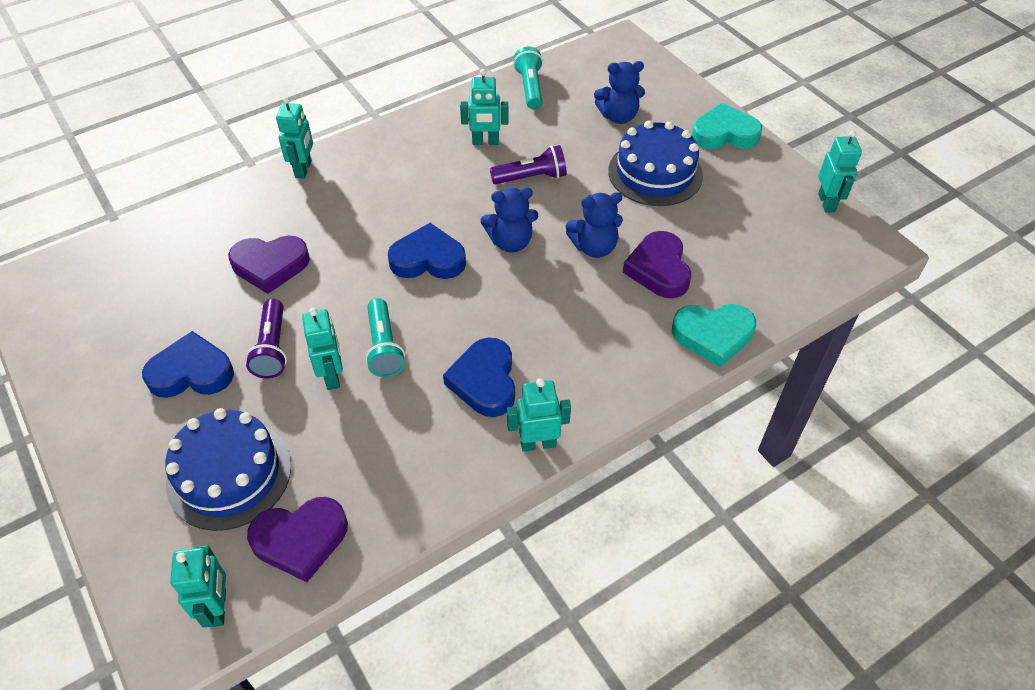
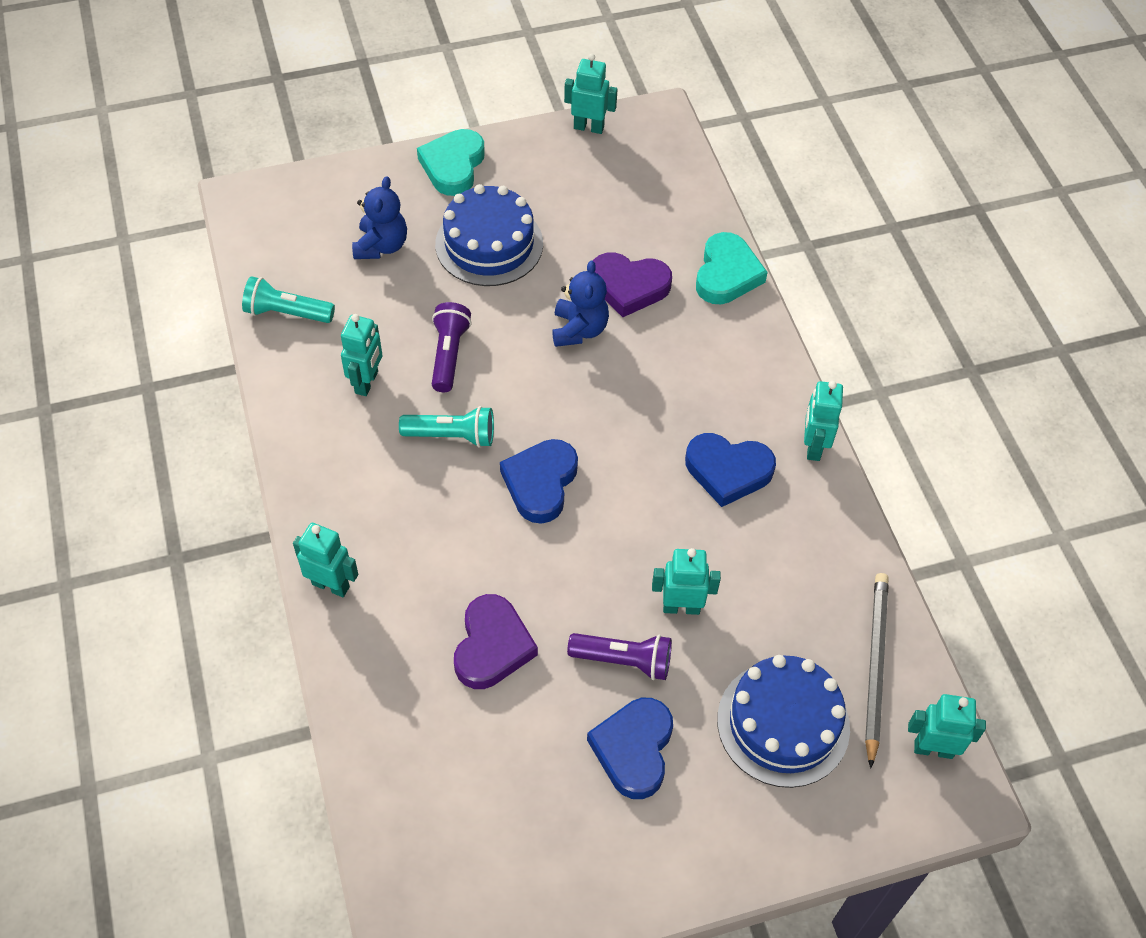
camera: 75 degrees left, 5 degrees up
(300, 540) = (874, 666): purple heart -> grey pencil
(384, 347) = (656, 551): turquoise flashlight -> turquoise flashlight (452, 436)
(511, 242) = (543, 400): blue teddy bear -> none

